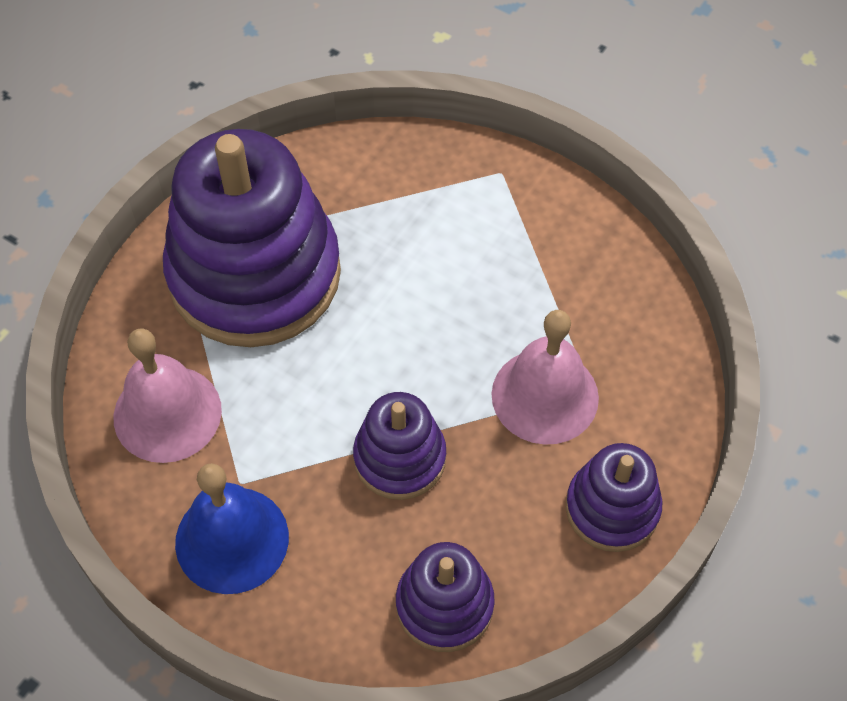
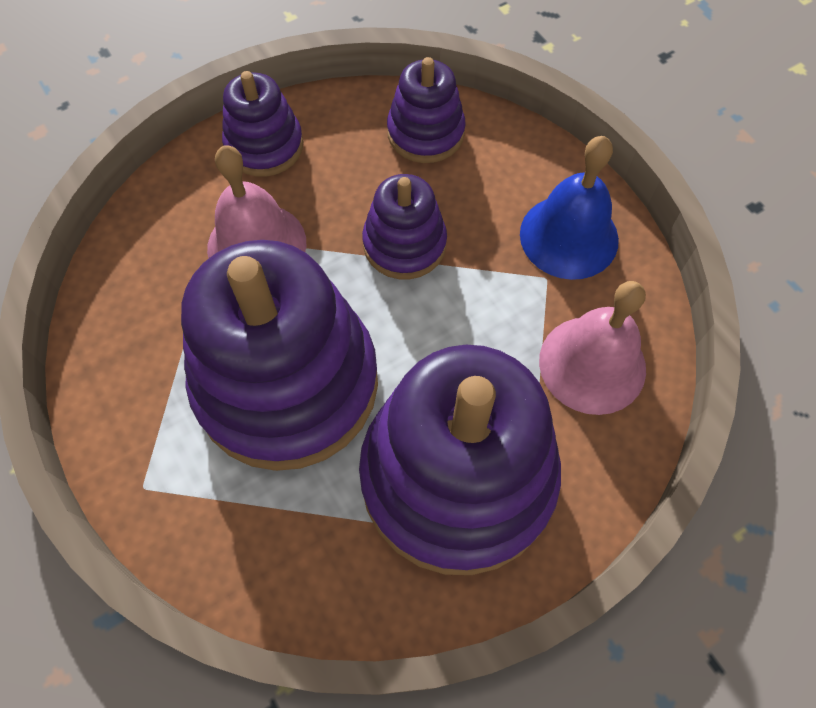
camera: 155 degrees left, 5 degrees up
(437, 287) = (287, 383): none -> purple stacking toy

